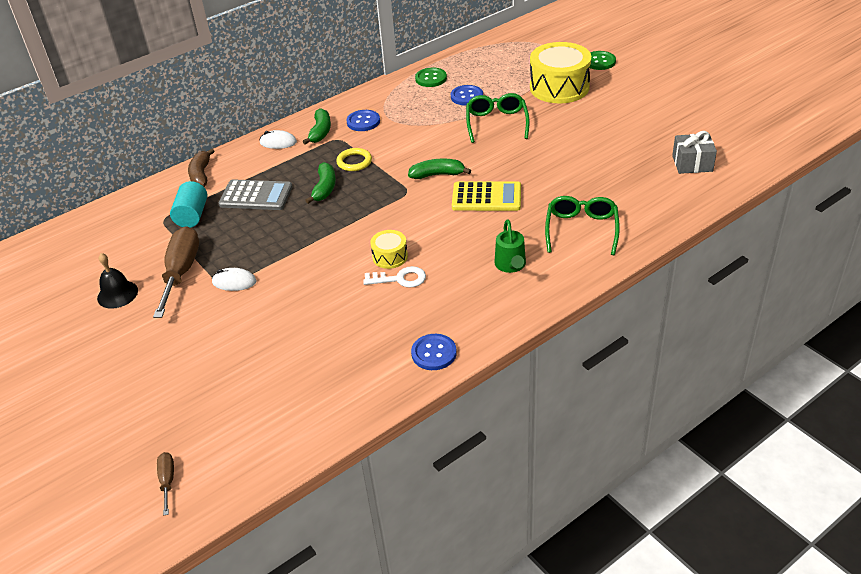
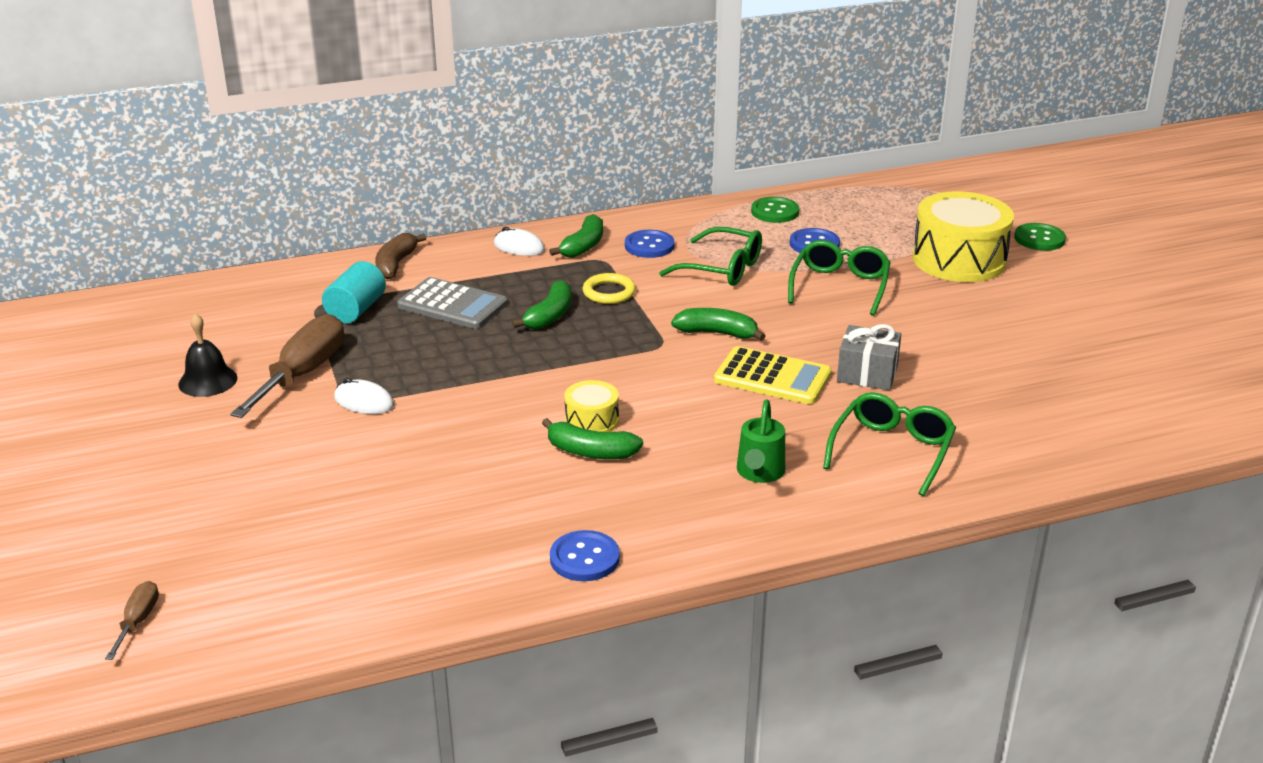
camera: 15 degrees right, 10 degrees down
(400, 279) = (590, 452): white key -> green banana
(418, 127) = (722, 269): none -> green glasses
(692, 163) = (1114, 402): grey gift -> grey gift (867, 373)

